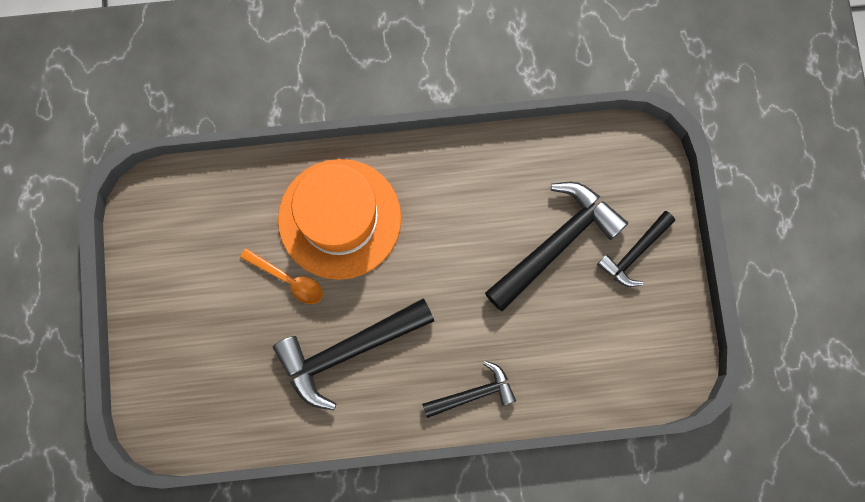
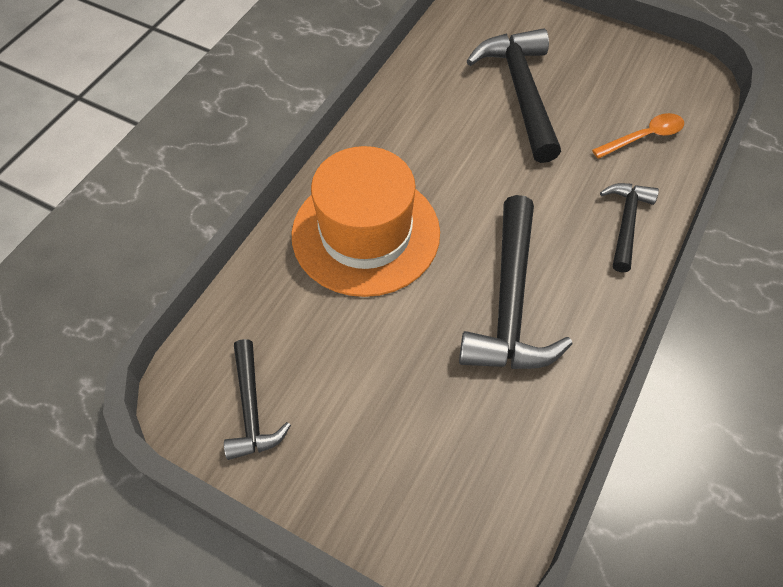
camera: 55 degrees left, 20 degrees down
(288, 279) = (392, 313): orange spoon -> orange spoon (643, 137)
(634, 253) = (568, 50): black hammer -> black hammer (251, 409)

